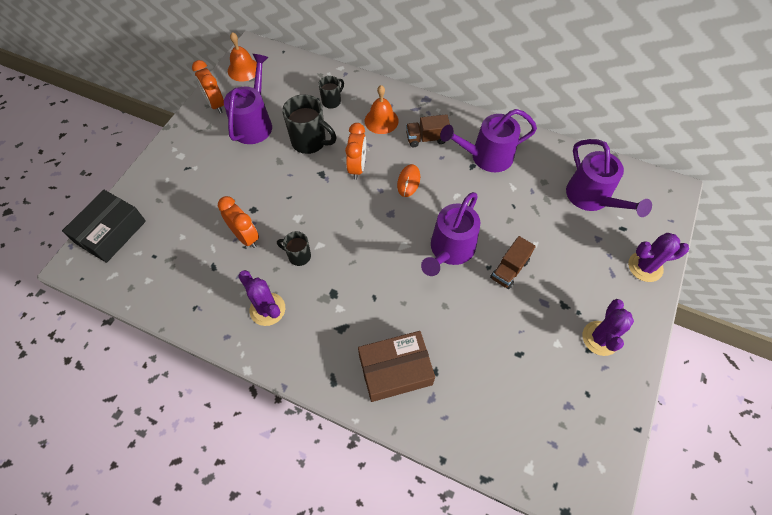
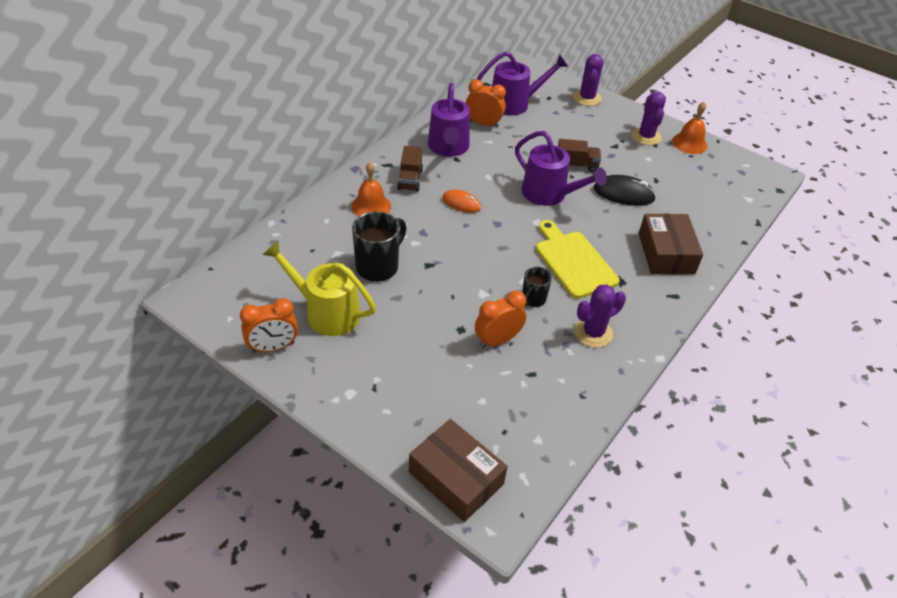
camera: 80 degrees left, 15 degrees down
(111, 232) = (456, 478): black box -> brown box
(243, 69) = (222, 311): orange bell -> orange bell (689, 143)
(254, 123) = (326, 312): purple watering can -> yellow watering can
(332, 101) = (323, 239): black mug -> none
(357, 167) = (429, 236): orange clock -> orange clock (483, 124)
(357, 283) = (573, 261): none -> yellow cutting board
(479, 321) = (623, 194): none -> black mouse
(509, 269) = (576, 165): brown truck -> brown truck turned 45 degrees counterclockwise
(600, 338) = (646, 136): purple cactus -> purple cactus turned 60 degrees clockwise

